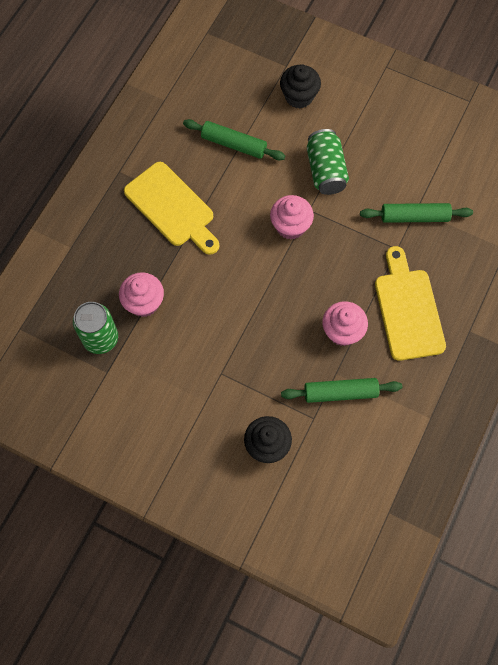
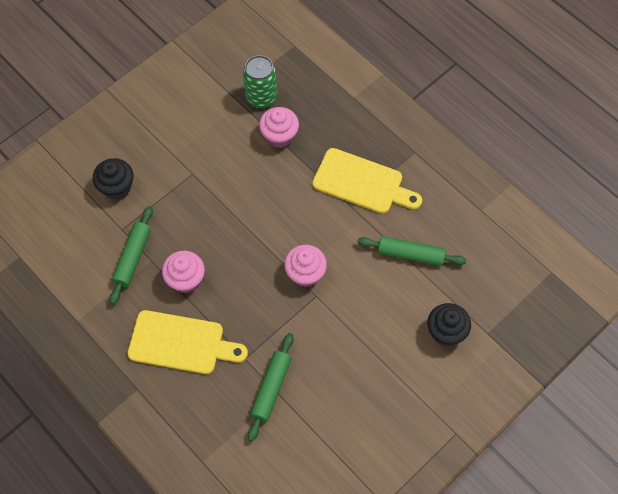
camera: 110 degrees right, 5 degrees down
(172, 207) = (362, 183): yellow cutting board -> yellow cutting board turned 135 degrees counterclockwise
(234, 144) = (410, 254): green rolling pin -> green rolling pin turned 60 degrees clockwise
(325, 171) = (352, 326): green can -> none

